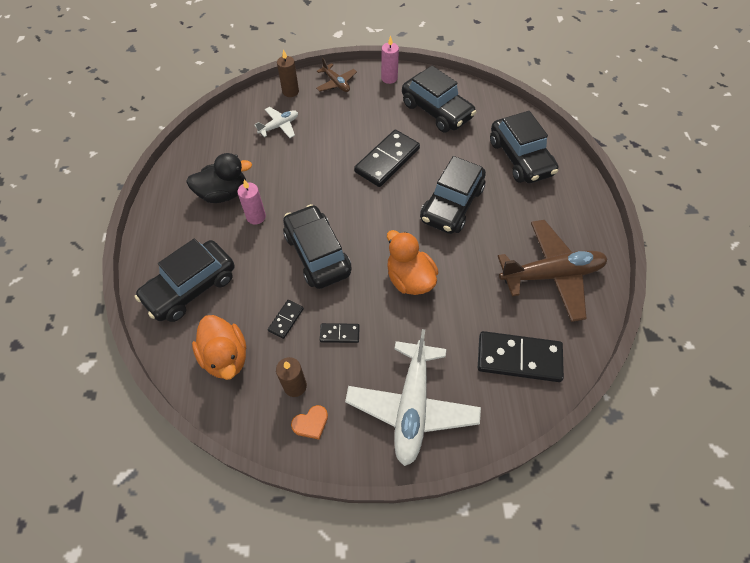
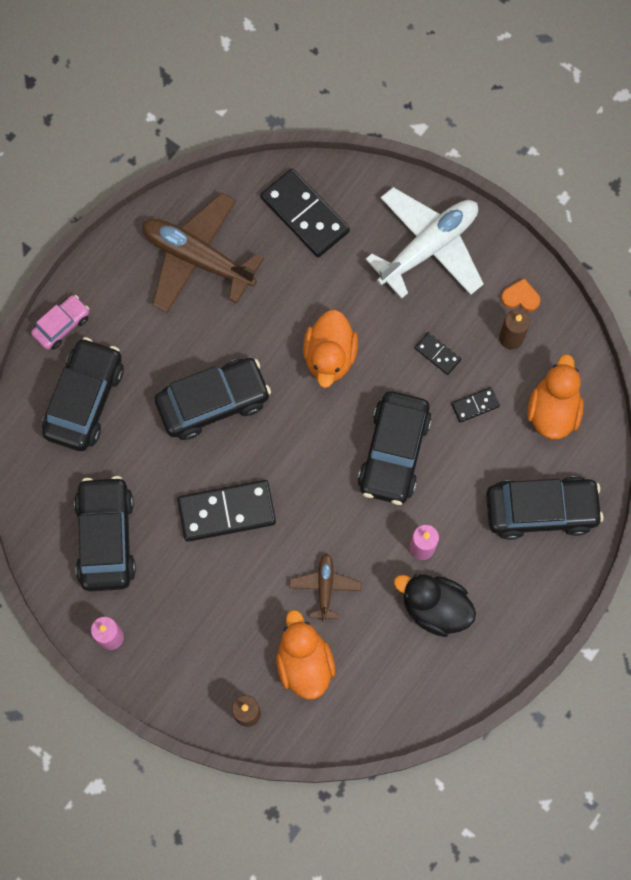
camera: 140 degrees left, 15 degrees up
(279, 126) = (304, 663): white plane -> orange duck
(336, 83) = (181, 682): brown plane -> brown plane (325, 587)
(577, 182) = (62, 325): none -> pink car

